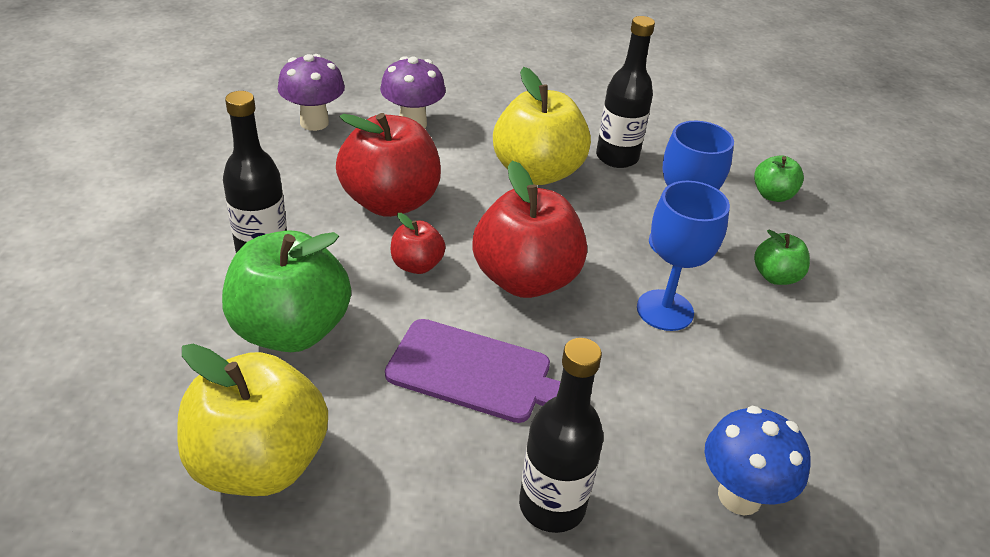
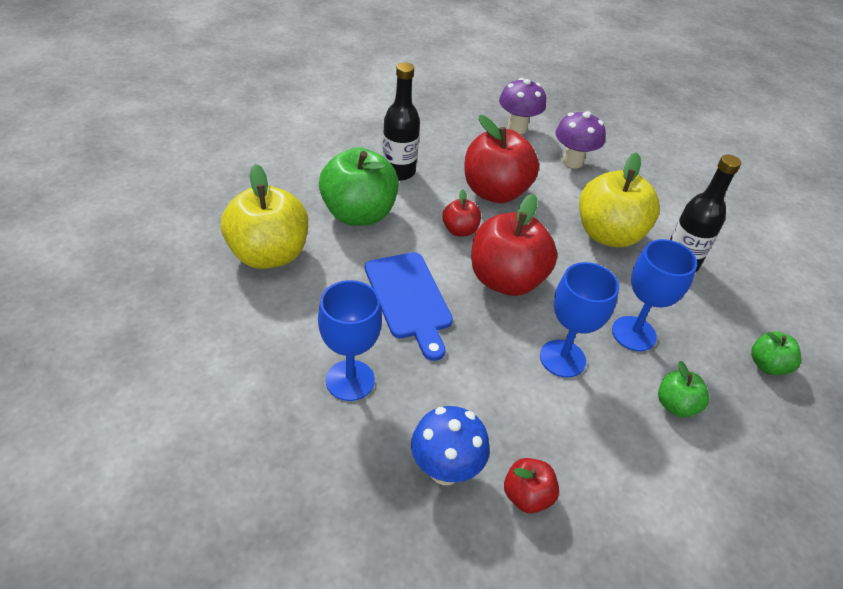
camera: 50 degrees right, 5 degrees up
(477, 373) = (409, 299): purple cutting board -> blue cutting board
(552, 505) = (350, 380): black bottle -> blue goblet
(811, 450) = (527, 496): none -> red apple

